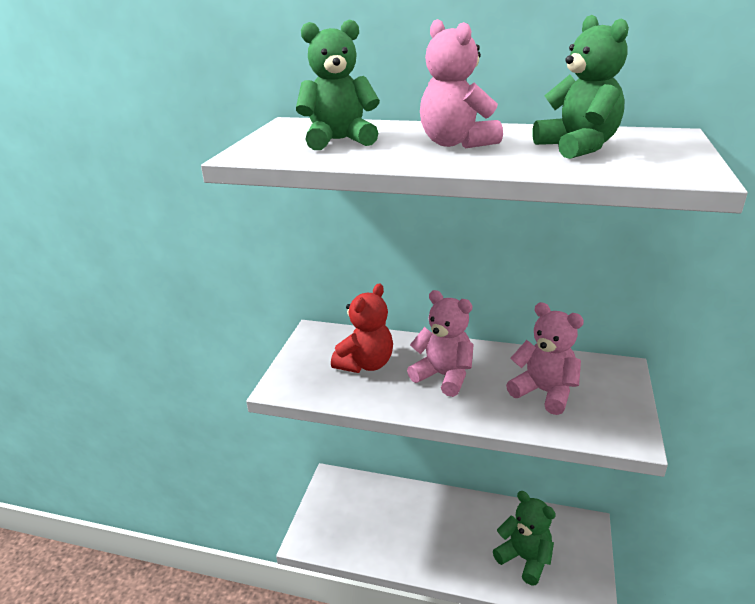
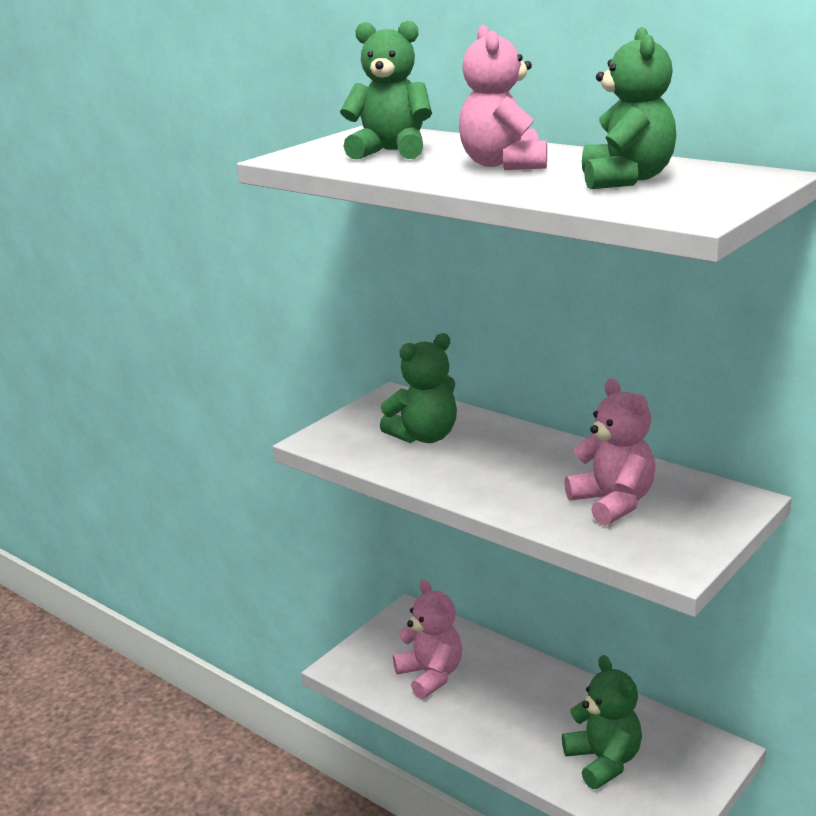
camera: 25 degrees right, 5 degrees down
(365, 364) = (425, 436): red teddy bear -> green teddy bear
(443, 376) = (505, 464): pink teddy bear -> pink teddy bear (431, 675)

